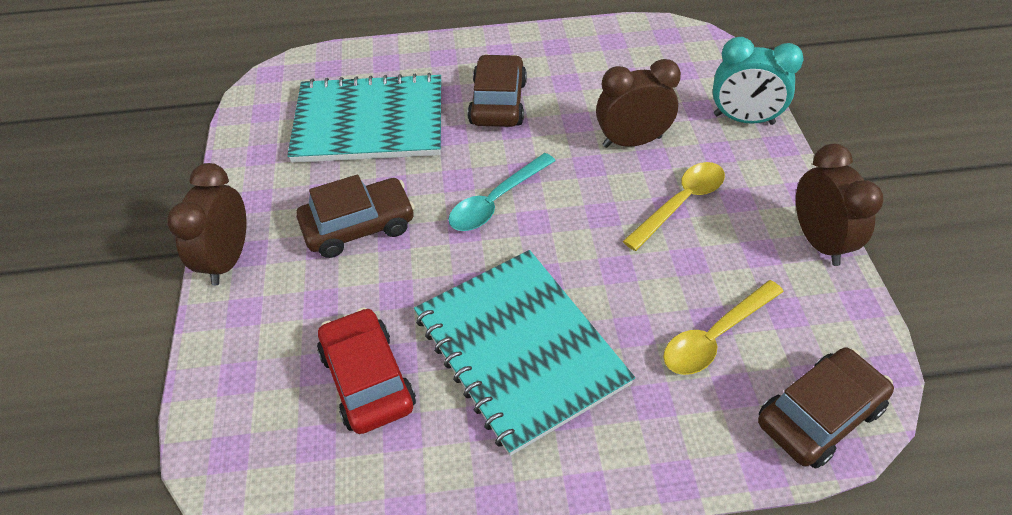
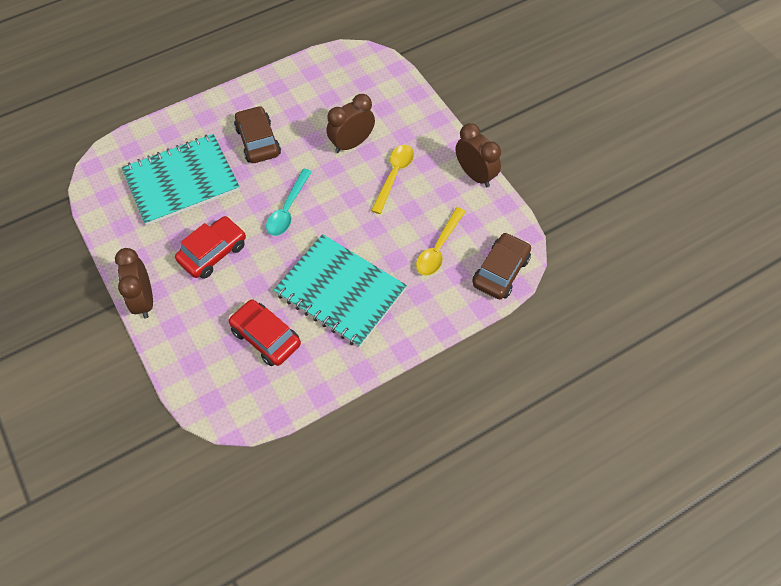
camera: 25 degrees left, 10 degrees up
(359, 226) = (213, 253): brown car -> red car
(743, 119) = (411, 108): turquoise clock -> none

